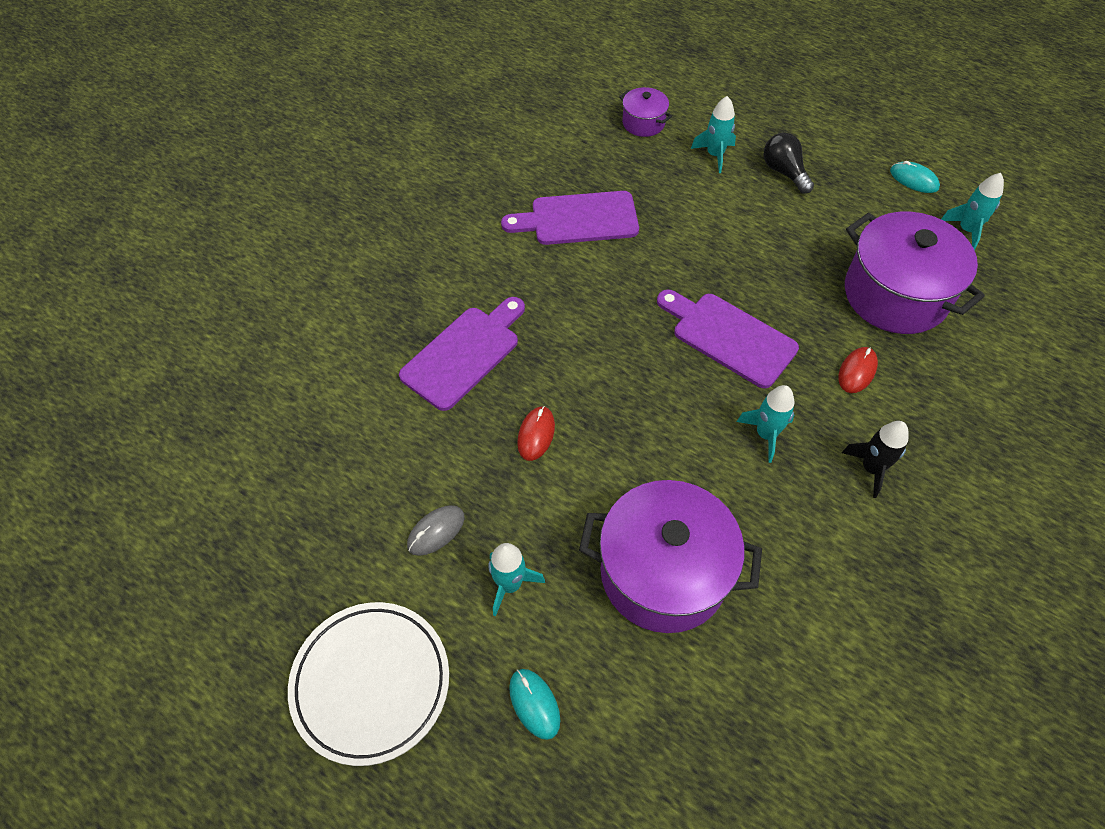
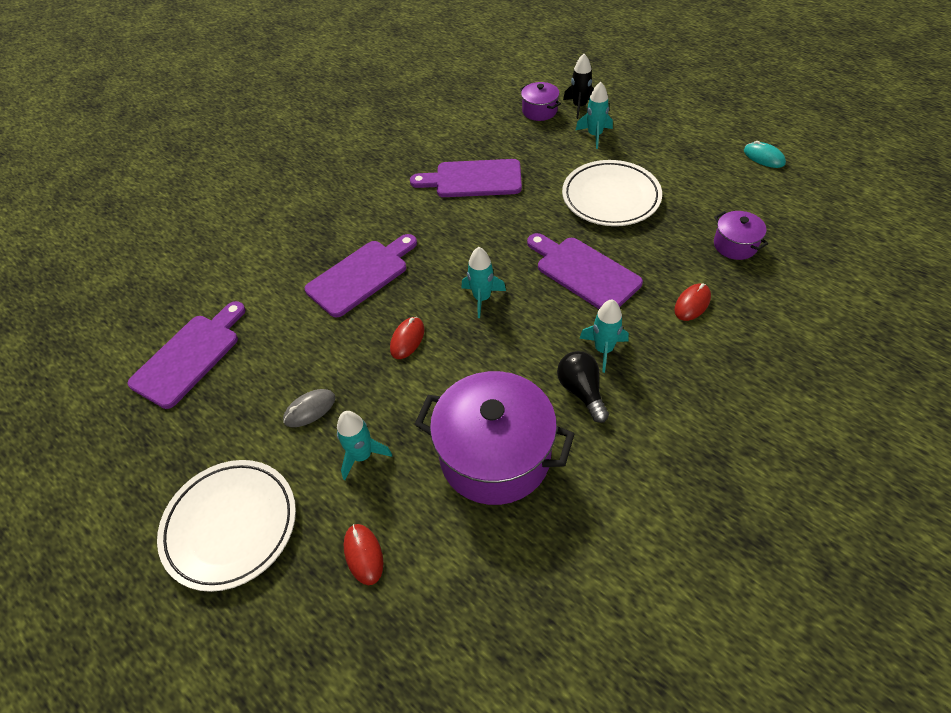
camera: 10 degrees right, 5 degrees down
(272, 472) = (189, 356): none -> purple cutting board
(534, 704) = (363, 554): turquoise mouse -> red mouse
(745, 238) = (610, 198): none -> white plate
(784, 172) = (651, 149): black light bulb -> black light bulb (581, 391)
(871, 468) = (694, 382): black rocket -> black rocket (579, 106)
(895, 295) = (735, 245): purple pot -> purple pot, size x0.48
(966, 230) = (806, 197): turquoise rocket -> turquoise rocket (482, 298)

